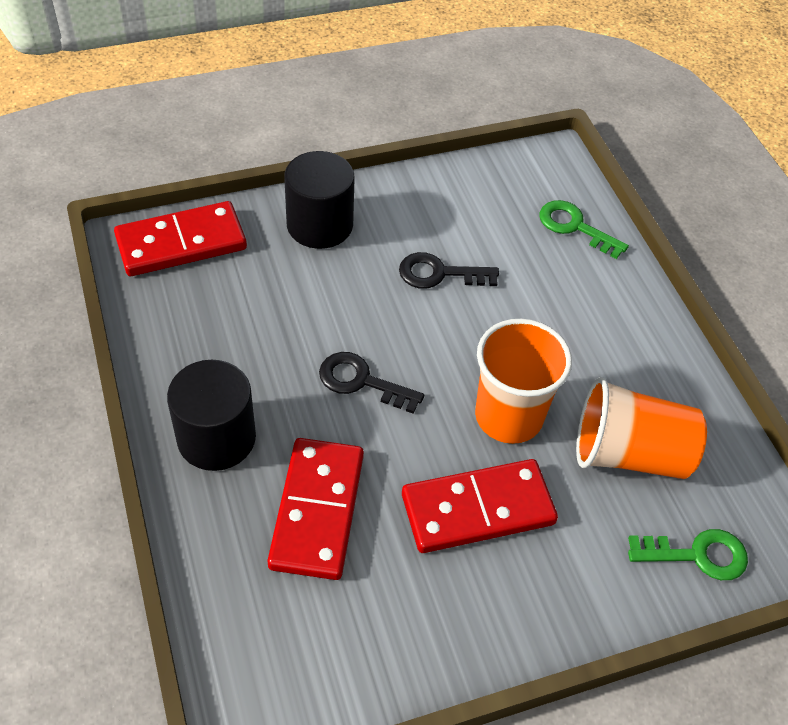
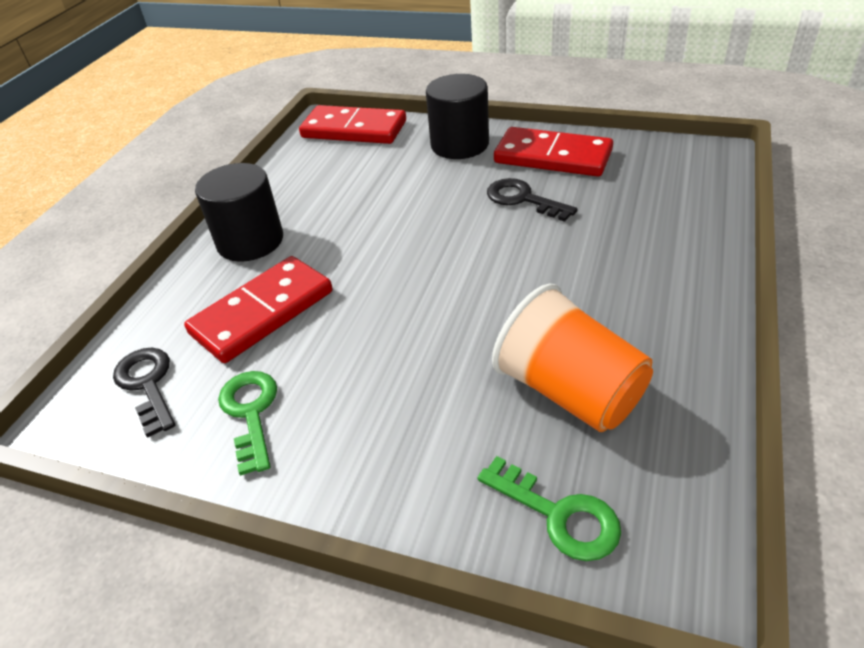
camera: 45 degrees right, 10 degrees down
(362, 381) = (386, 246): black key -> black key (148, 385)
(477, 509) = (382, 368): red domino -> red domino (553, 157)
(508, 416) = (480, 314): orange cup -> none
(575, 227) = (685, 204): green key -> green key (251, 413)

